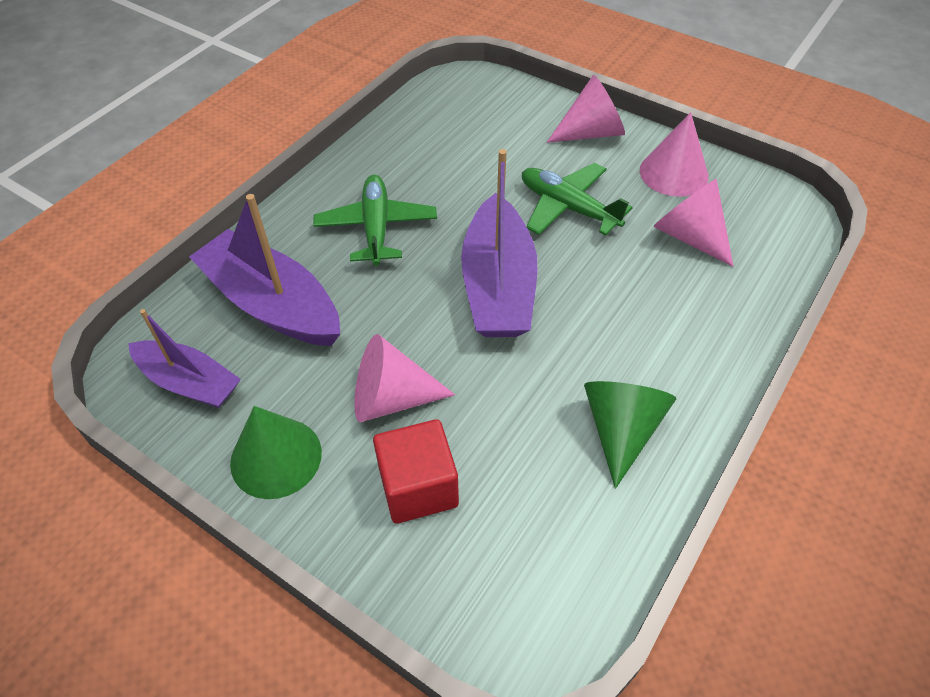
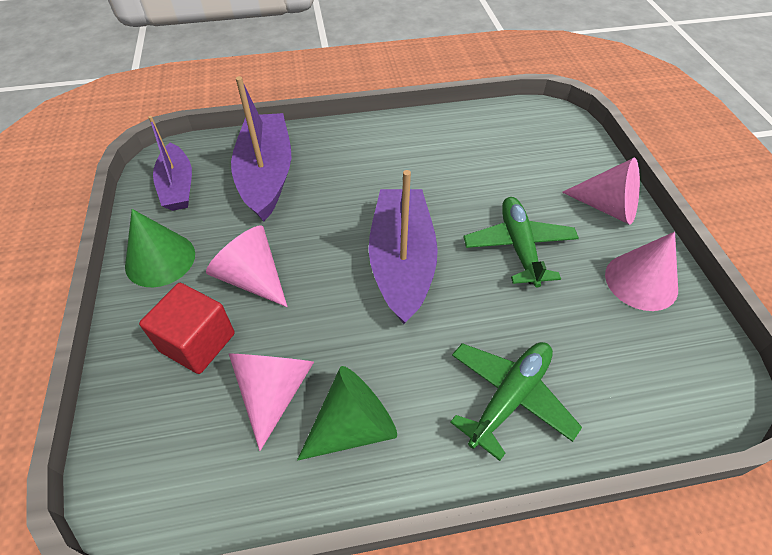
camera: 45 degrees right, 0 degrees up
(376, 227) = (376, 172): green plane -> green plane (509, 397)
(498, 286) = (402, 262): purple boat -> purple boat turned 135 degrees clockwise
(689, 236) = (591, 337): pink cone -> pink cone (274, 391)

